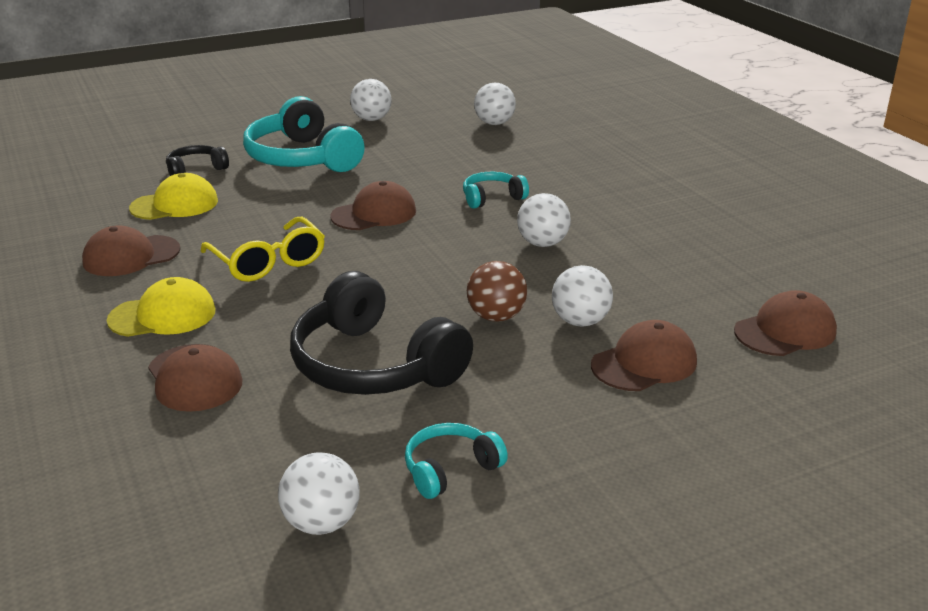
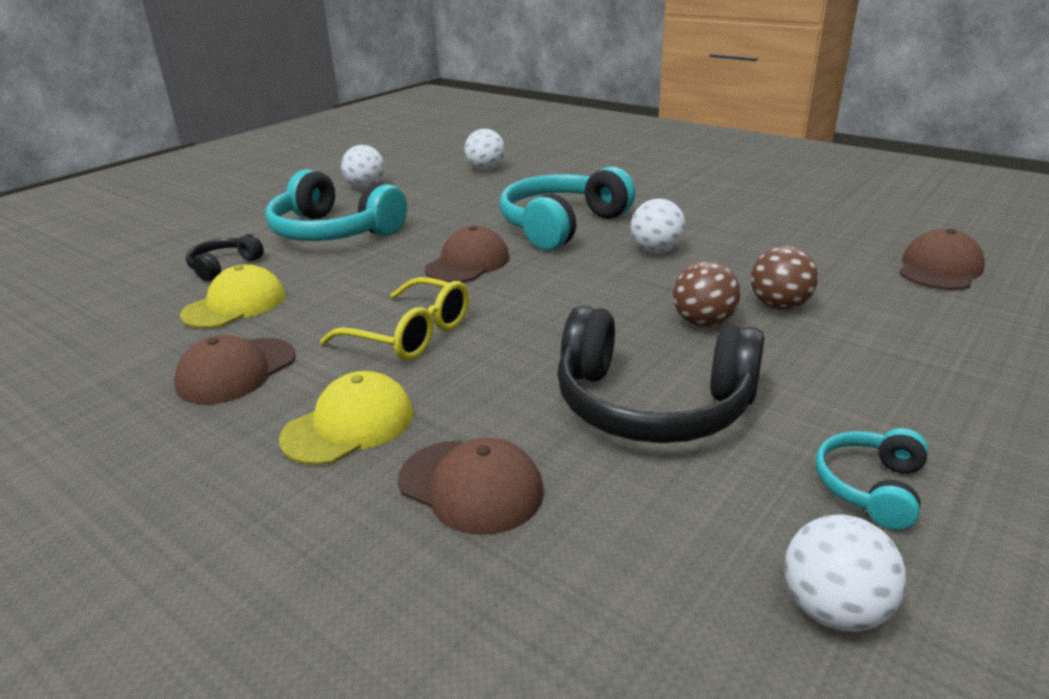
camera: 25 degrees left, 0 degrees up
(492, 198) = (562, 225): turquoise headphones -> turquoise headphones, size x2.04
(580, 321) = (779, 306): white ball -> brown ball
(644, 363) = (881, 325): brown cap -> none

